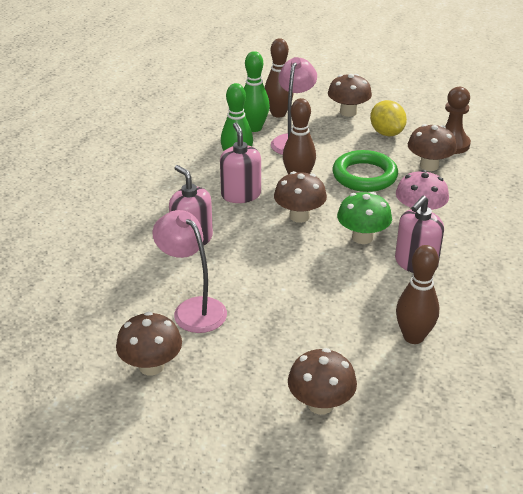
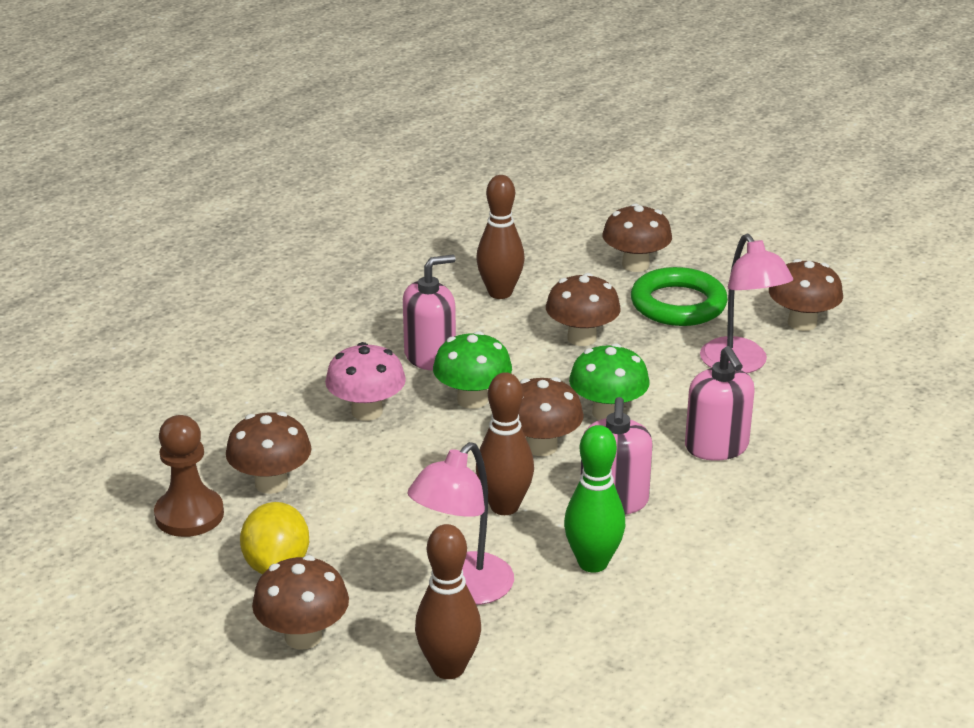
camera: 160 degrees left, 5 degrees down
(254, 128) = (520, 640): green bowling pin -> none
(271, 248) = (607, 412): none -> green mushroom
(321, 305) = (581, 338): none -> brown mushroom
(364, 176) = (391, 489): green ring -> green ring (678, 304)

